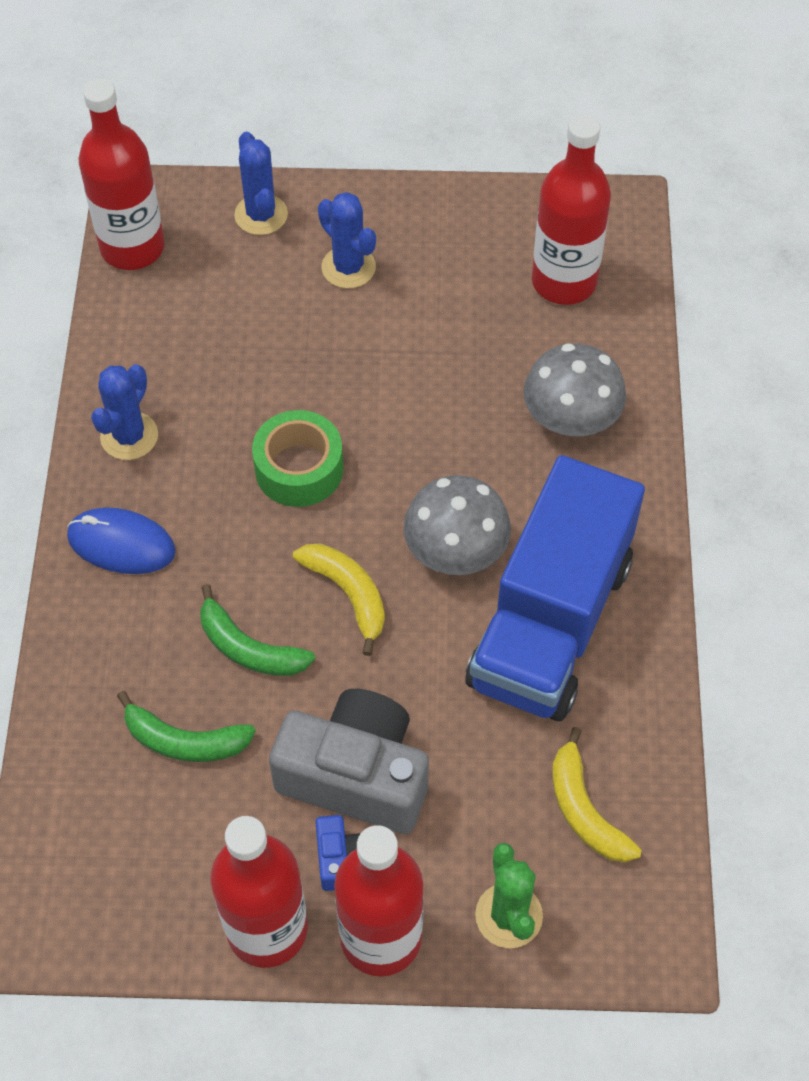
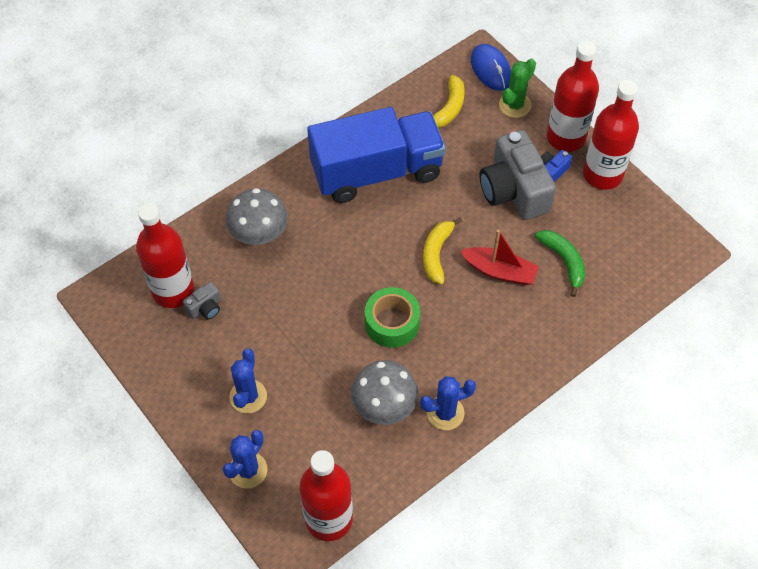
camera: 130 degrees left, 0 degrees up
(121, 544) = (503, 365): blue mouse -> blue mouse (491, 69)
(249, 648) = (500, 271): green banana -> red boat
(456, 551) = (375, 229): grey mushroom -> grey mushroom (384, 405)
(508, 298) = (205, 308): none -> grey camera

